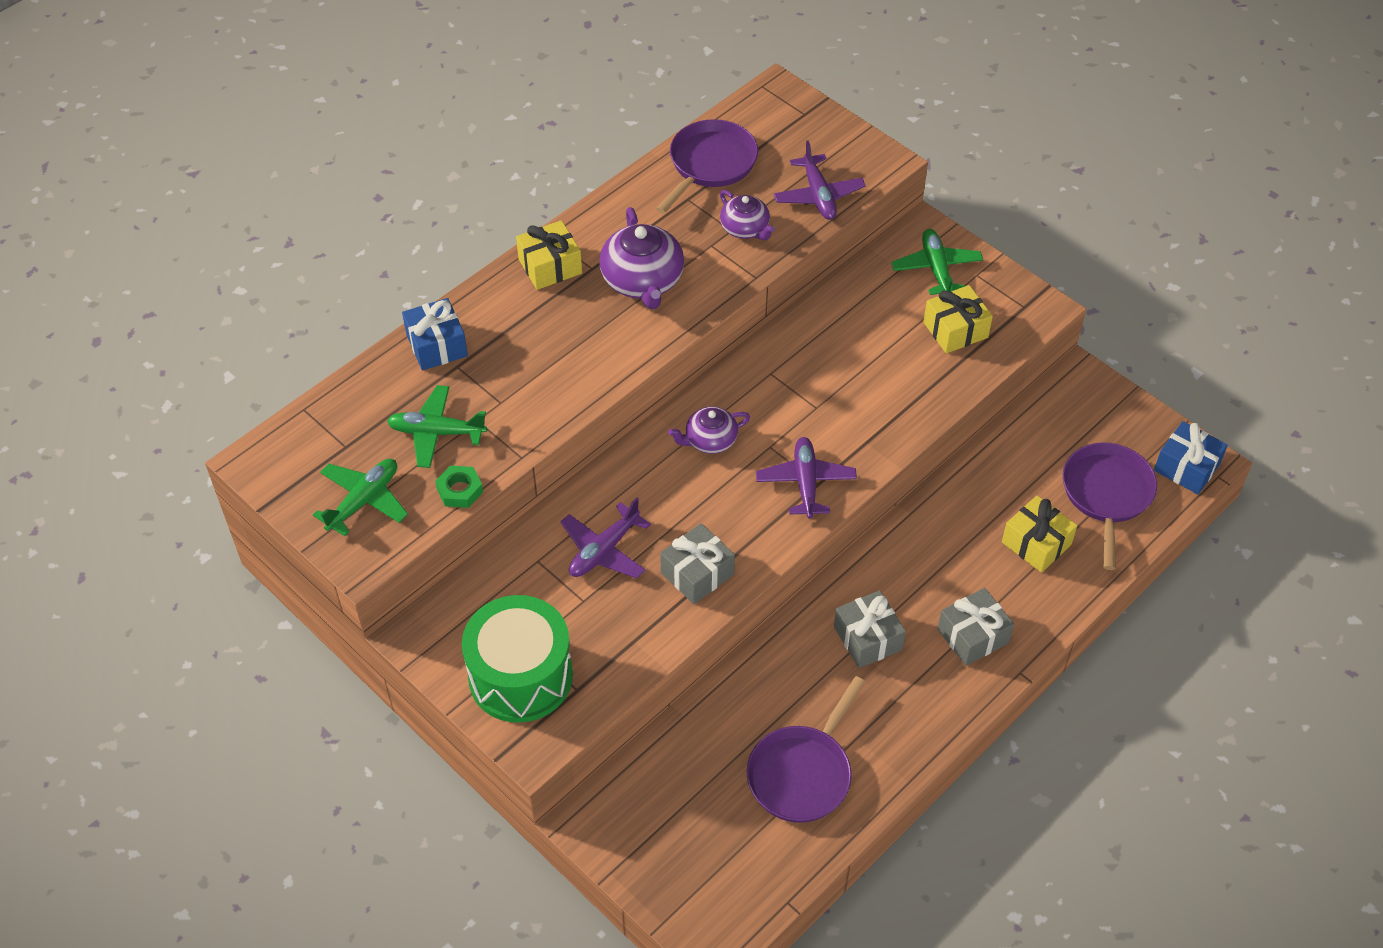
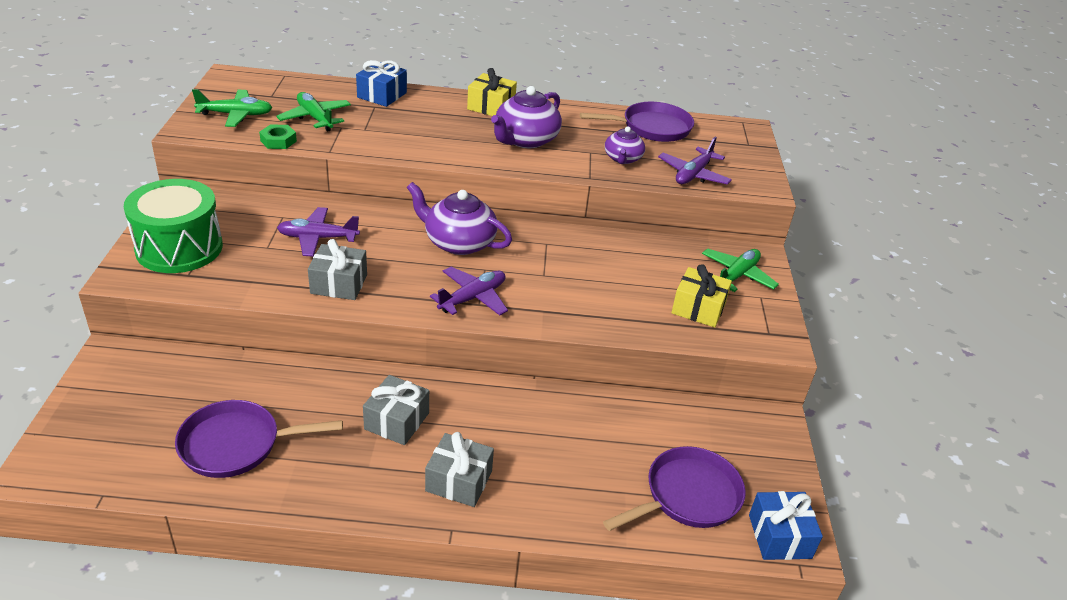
camera: 45 degrees right, 15 degrees down
(710, 440) = (458, 242): purple teapot -> purple teapot, size x1.65
(1036, 543) = (589, 475): yellow gift -> none

